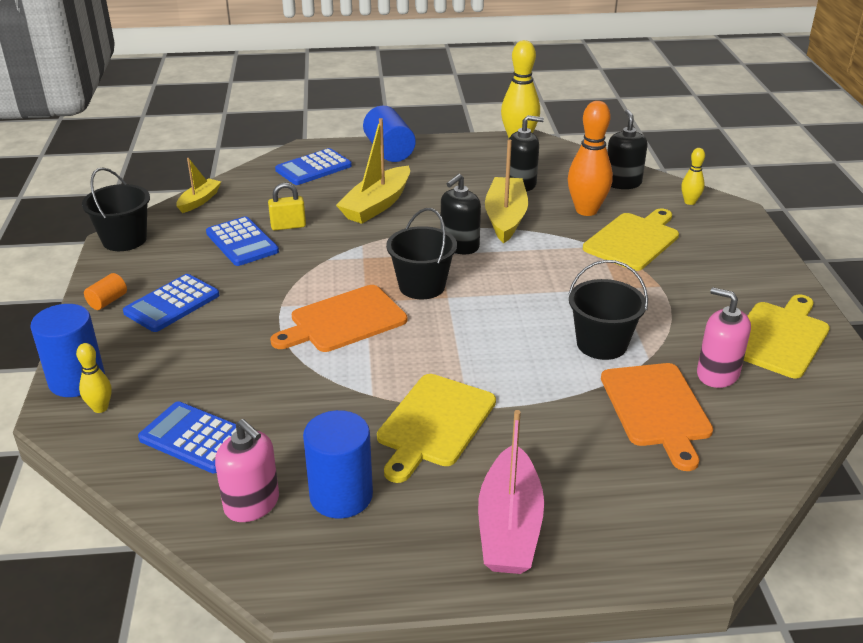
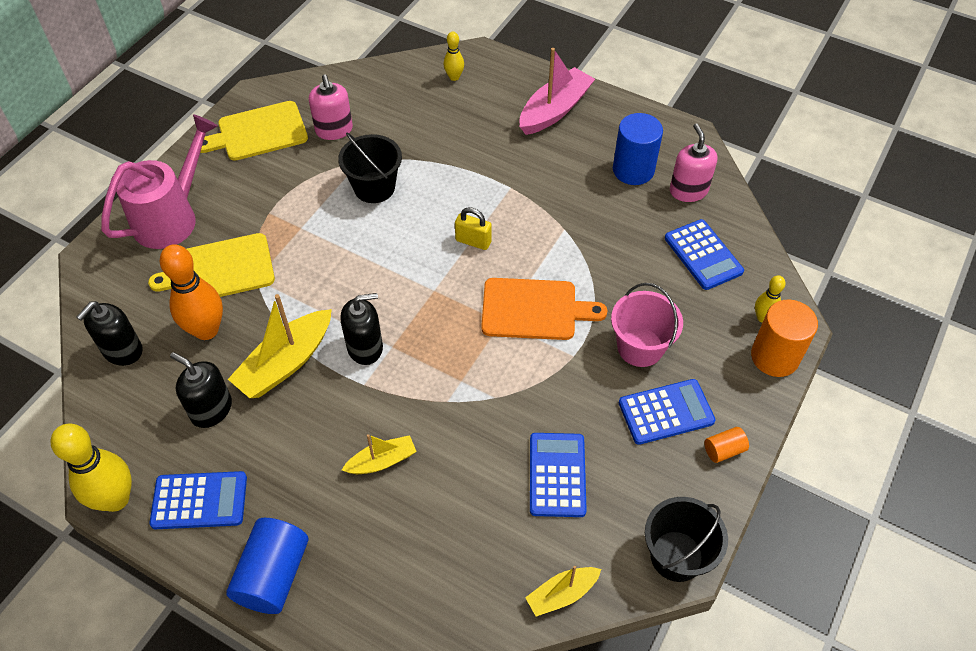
camera: 145 degrees left, 20 degrees up
(77, 380) = (774, 357): blue cylinder -> orange cylinder
(222, 335) = (640, 347): none -> pink bucket
(288, 226) = (495, 477): yellow padlock -> yellow padlock (473, 241)
(313, 168) = (389, 590): blue calculator -> blue calculator (199, 501)
(377, 205) = (382, 461): yellow boat -> yellow boat, size x0.57
(422, 286) = (442, 314): black bucket -> none
(434, 424) = (542, 187): yellow cutting board -> none
(657, 409) = (400, 128): orange cutting board -> none
(690, 202) = (109, 288): yellow bowling pin -> yellow bowling pin (454, 77)
(727, 251) = (172, 217): none -> pink watering can

